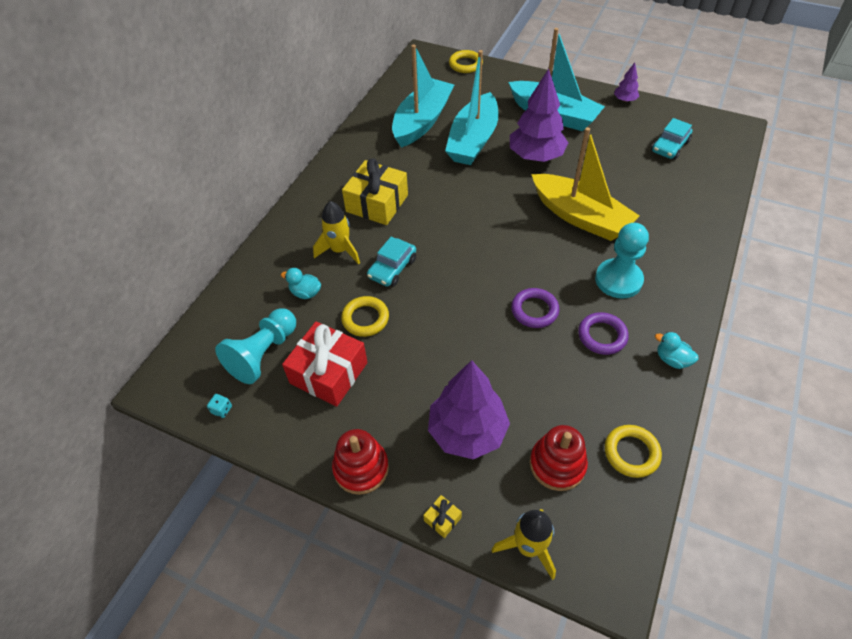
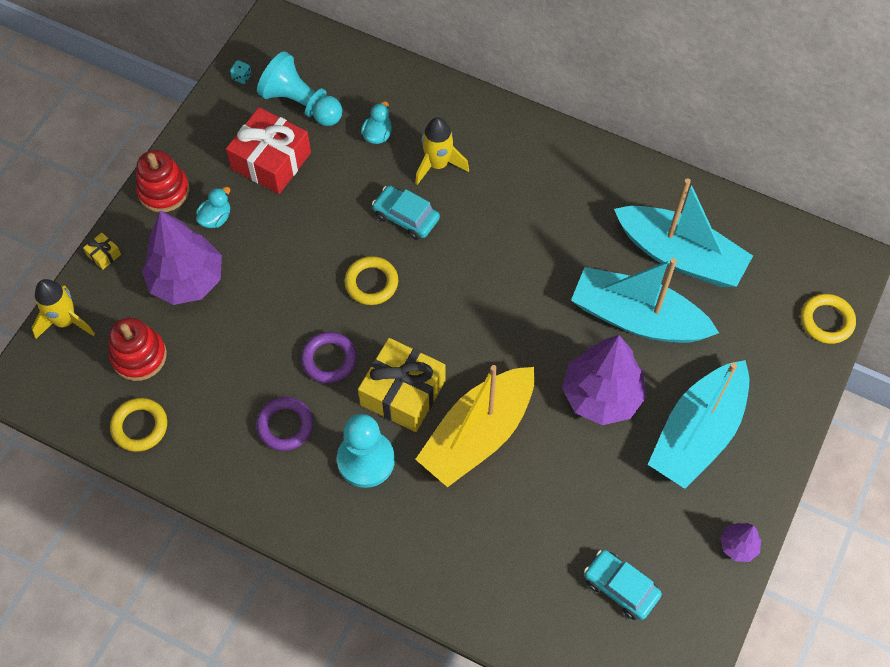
camera: 90 degrees right, 10 degrees up
(365, 319) = (336, 191): yellow ring -> yellow ring (371, 283)
(377, 203) = (514, 201): yellow gift -> yellow gift (403, 393)
(672, 359) = (244, 494): turquoise duck -> turquoise duck (216, 218)

